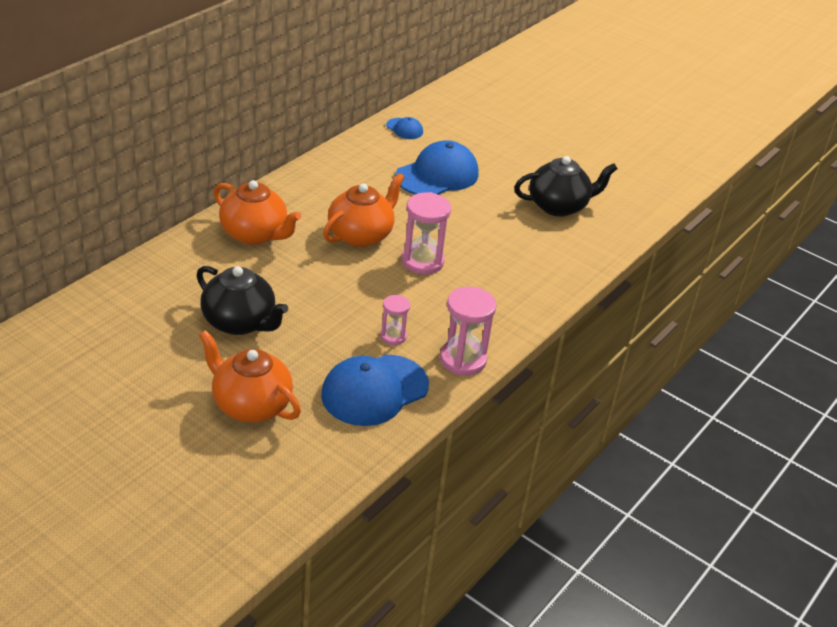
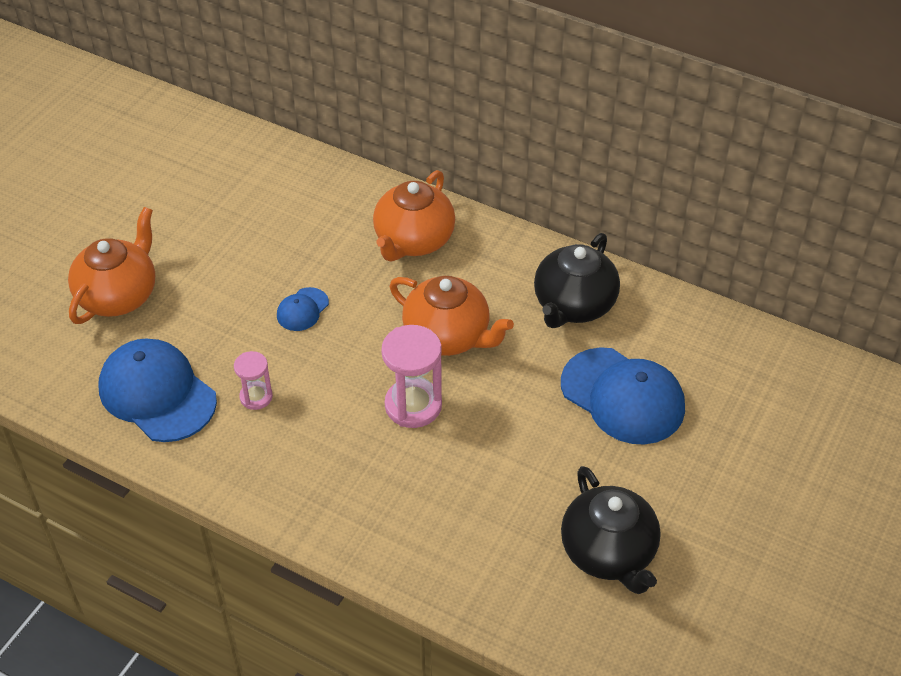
camera: 85 degrees right, 10 degrees up
(239, 322) = (249, 261): black teapot -> black teapot (573, 305)
(404, 129) = (726, 344): blue cap -> blue cap (302, 309)
(463, 360) = (226, 471): pink hourglass -> none

